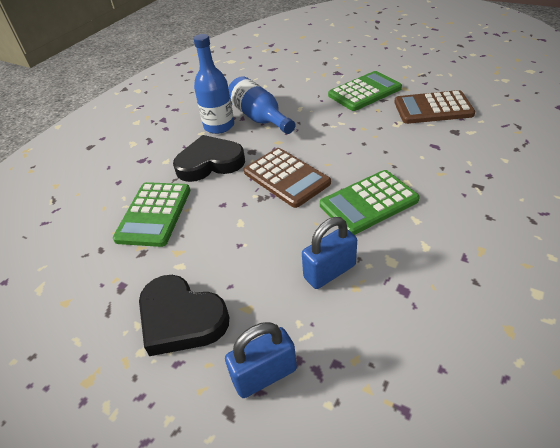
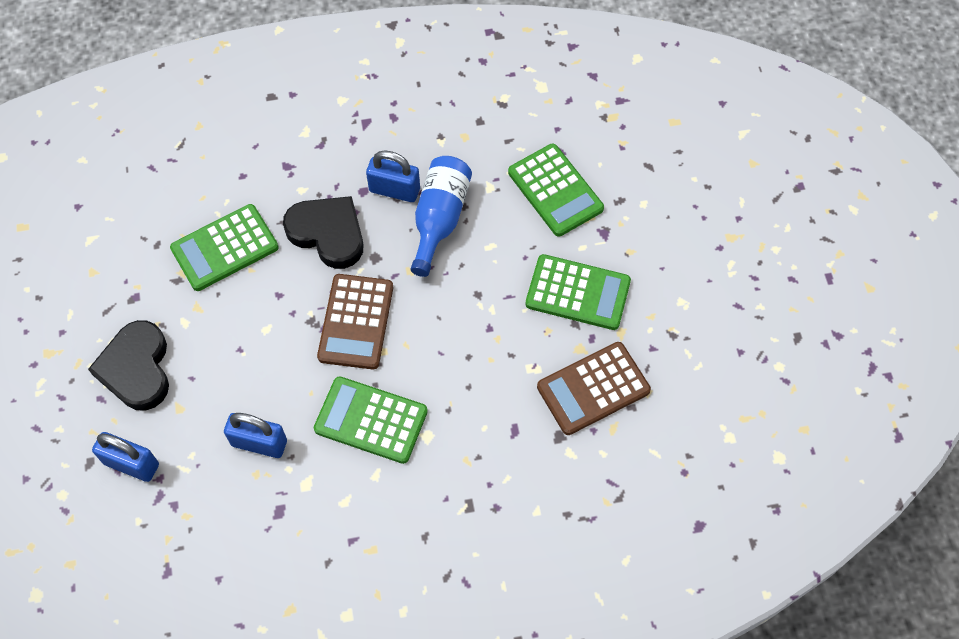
camera: 45 degrees right, 20 degrees up
(219, 126) = (394, 190): blue bottle -> blue padlock
(294, 77) = (555, 190): none -> green calculator
(433, 108) = (593, 389): brown calculator -> brown calculator turned 75 degrees counterclockwise

